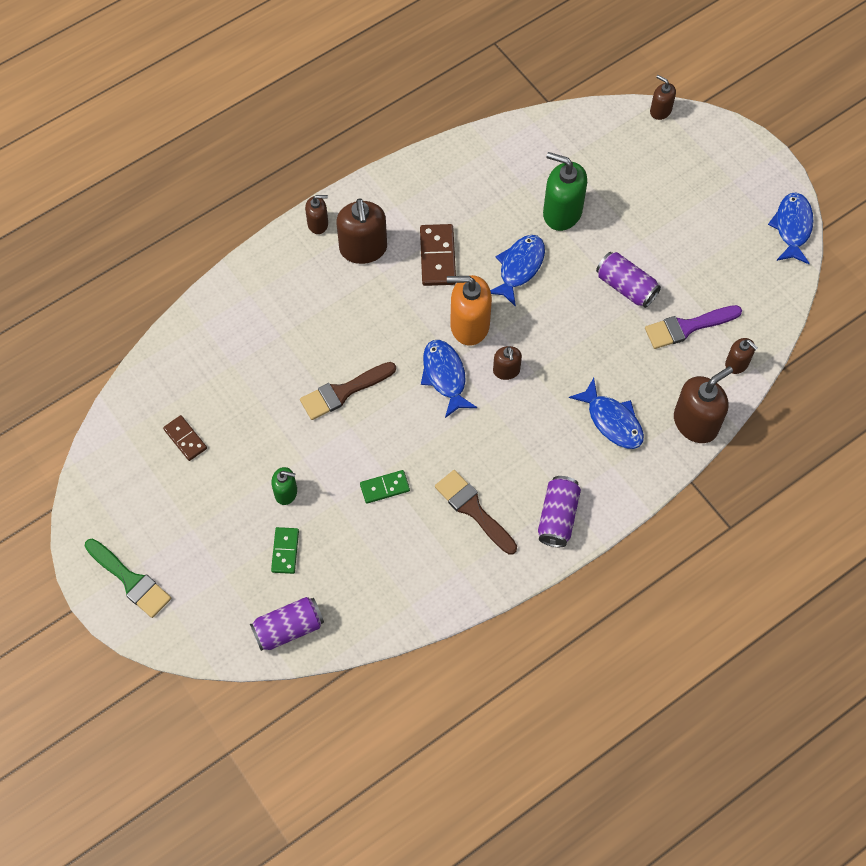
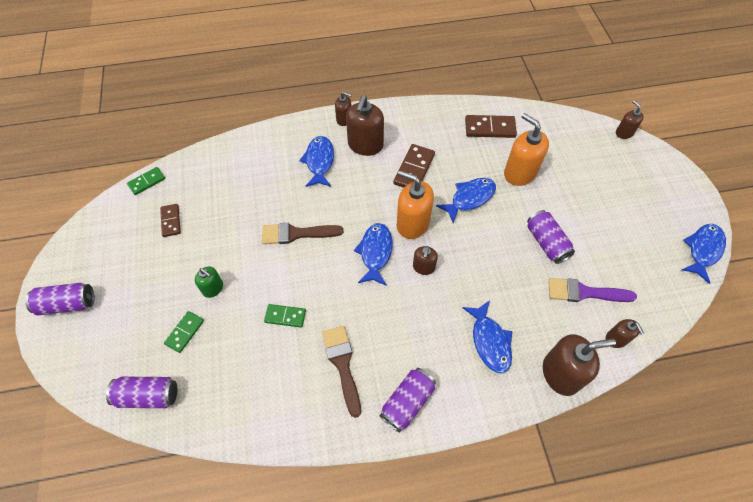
camera: 25 degrees right, 5 degrees down
(122, 404) = (147, 182): none -> green domino
(130, 580) = (67, 304): green brush -> purple can
(319, 292) = (319, 161): none -> blue fish
(502, 166) = (490, 128): none -> brown domino
(562, 212) = (519, 173): green soap dispenser -> orange soap dispenser

